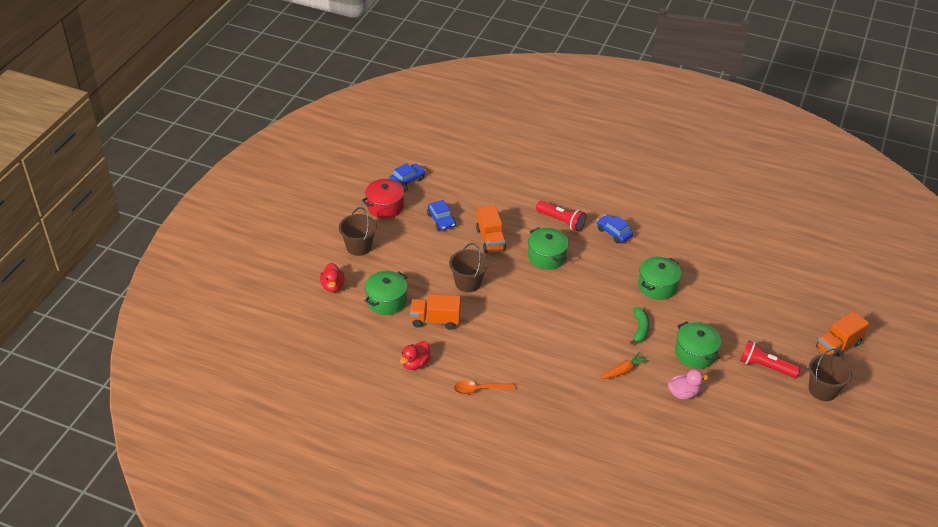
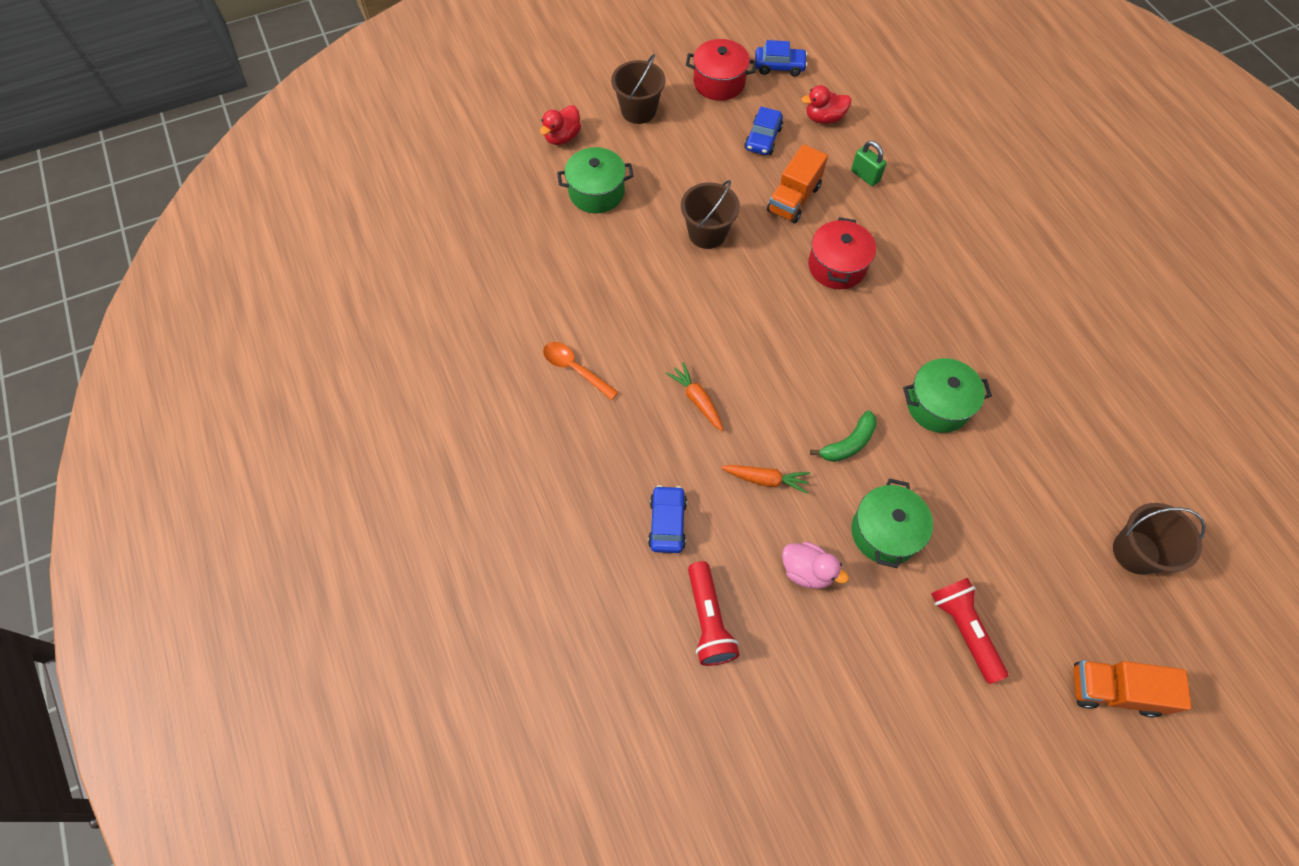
camera: 45 degrees right, 20 degrees up
(415, 363) = (544, 286): red duck -> red duck (824, 118)
(435, 320) = (621, 252): orange truck -> none
(511, 207) = (865, 176): none -> green padlock
(546, 256) = (837, 266): green pot -> red pot
(554, 360) = (697, 400): none -> orange carrot
(561, 221) = (907, 234): red flashlight -> red flashlight (709, 620)
(614, 233) = (960, 295): blue car -> blue car (667, 523)
(822, 390) = (1011, 732): brown bucket -> brown bucket (1136, 552)

